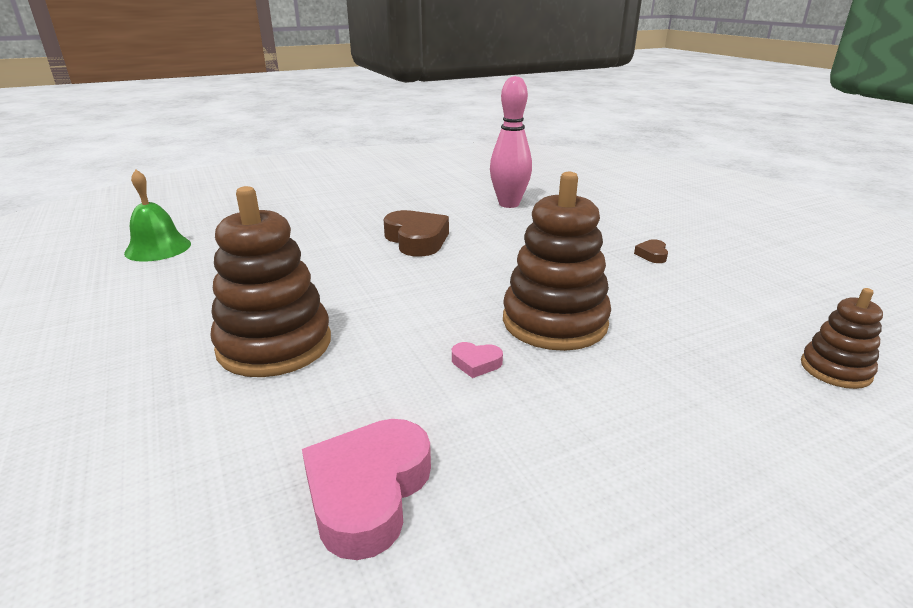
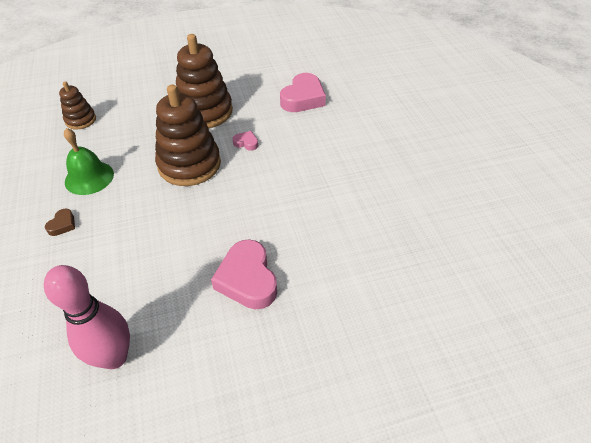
camera: 170 degrees left, 20 degrees up
(158, 248) = (494, 299): green bell -> green bell (89, 177)
(274, 344) = (351, 167): brown stacking toy -> brown stacking toy (204, 112)
(416, 240) = (247, 279): brown heart -> pink heart

